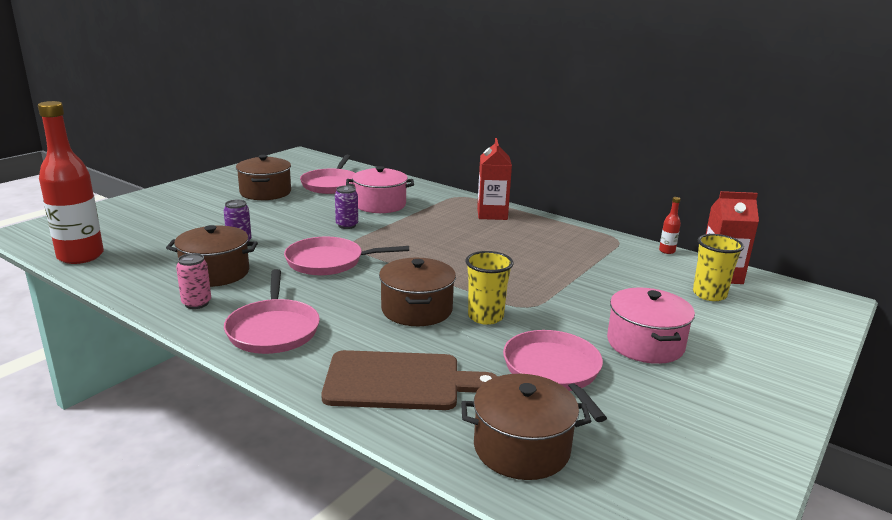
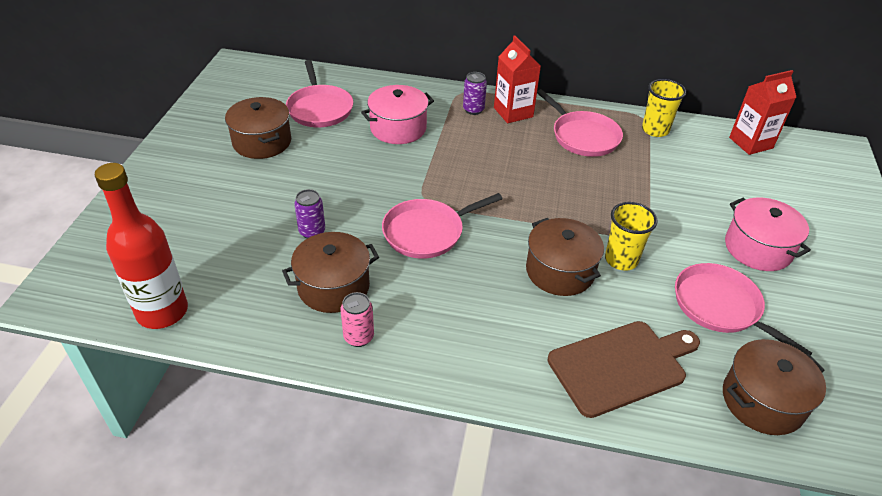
camera: 25 degrees left, 20 degrees up
(273, 329) = (463, 345): pink pan -> pink pan (583, 136)
(347, 225) = (395, 171): purple can -> purple can (473, 110)
(667, 251) = (691, 122): red bottle -> none
(709, 294) = (759, 170): yellow cup -> yellow cup (655, 130)

